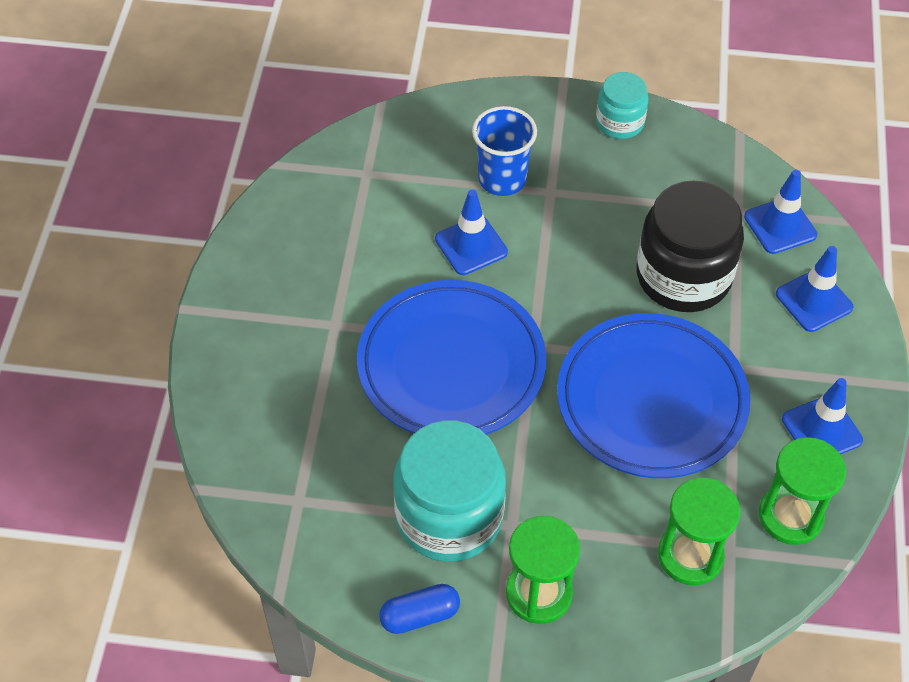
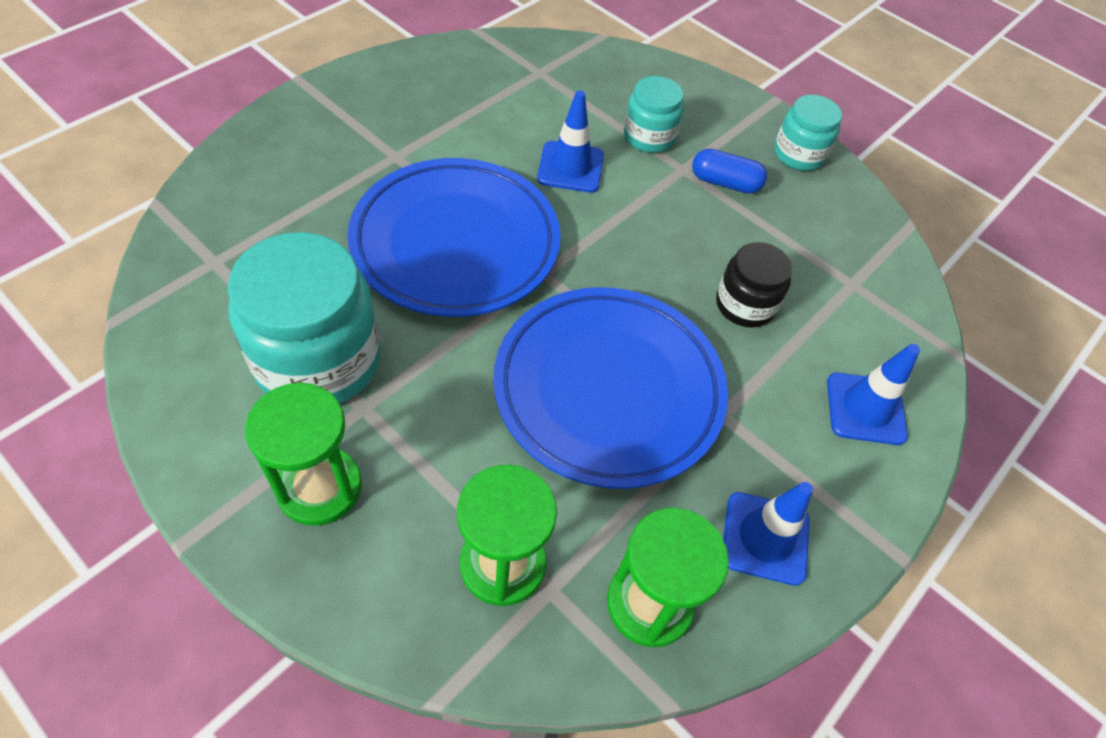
camera: 30 degrees right, 0 degrees up
(420, 615) = (196, 426): blue capsule -> blue capsule (725, 183)
(502, 179) = (648, 137): blue cup -> turquoise jar
(683, 276) = (745, 305): black jar -> black jar, size x0.55
(780, 226) = (886, 321): blue traffic cone -> none

